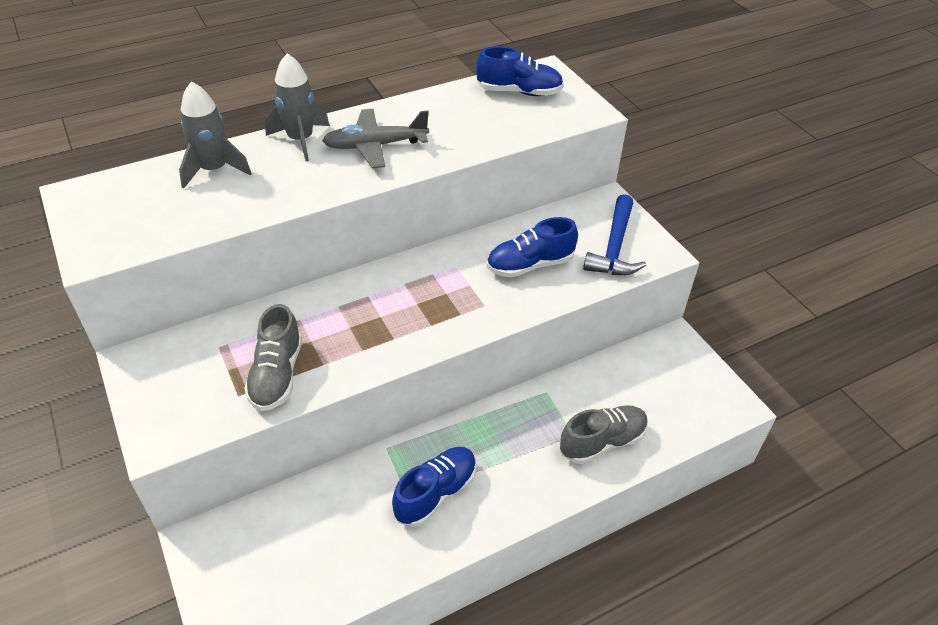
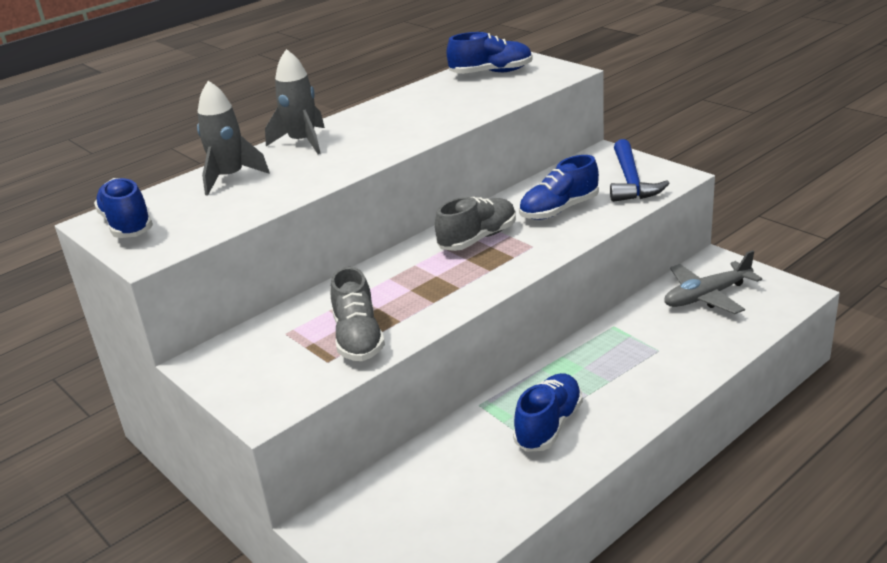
camera: 10 degrees left, 15 degrees down
(97, 207) = (127, 225): none -> blue shoe
(375, 146) = (378, 131): grey plane -> grey plane (706, 296)
(602, 442) = (689, 348): grey shoe -> grey shoe (478, 239)

